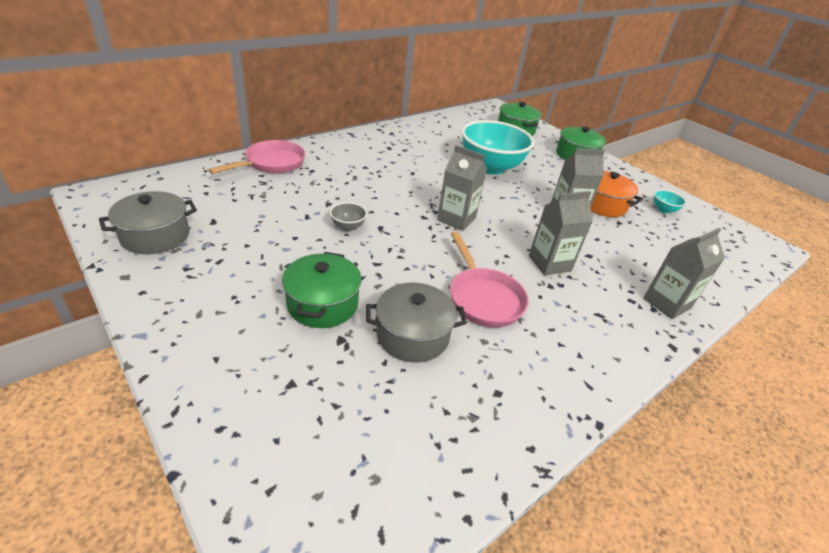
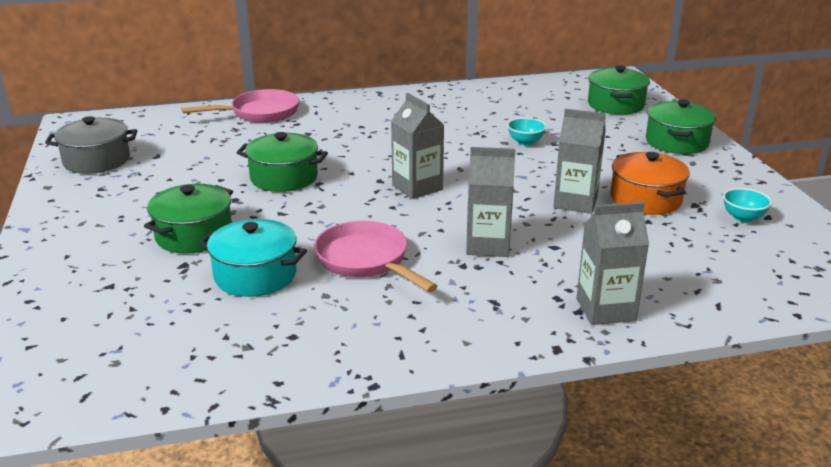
camera: 30 degrees right, 10 degrees down
(348, 226) = (284, 178): grey bowl -> green pot
(412, 335) = (255, 275): grey pot -> turquoise pot
(483, 298) = (366, 261): pink pan -> pink pan turned 135 degrees clockwise
(490, 167) = (525, 142): turquoise bowl -> turquoise bowl, size x0.40

